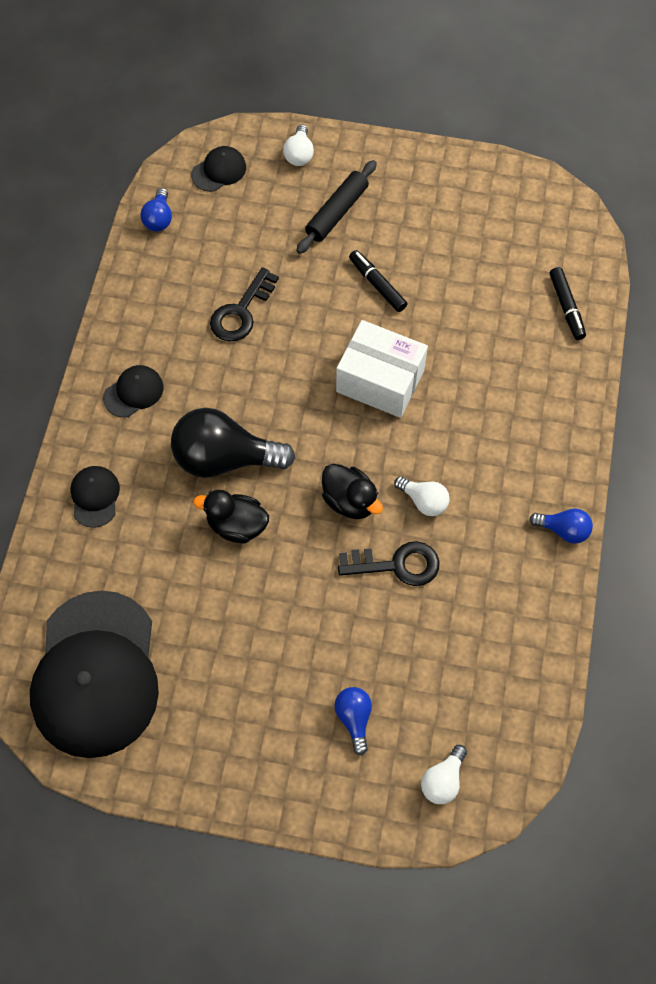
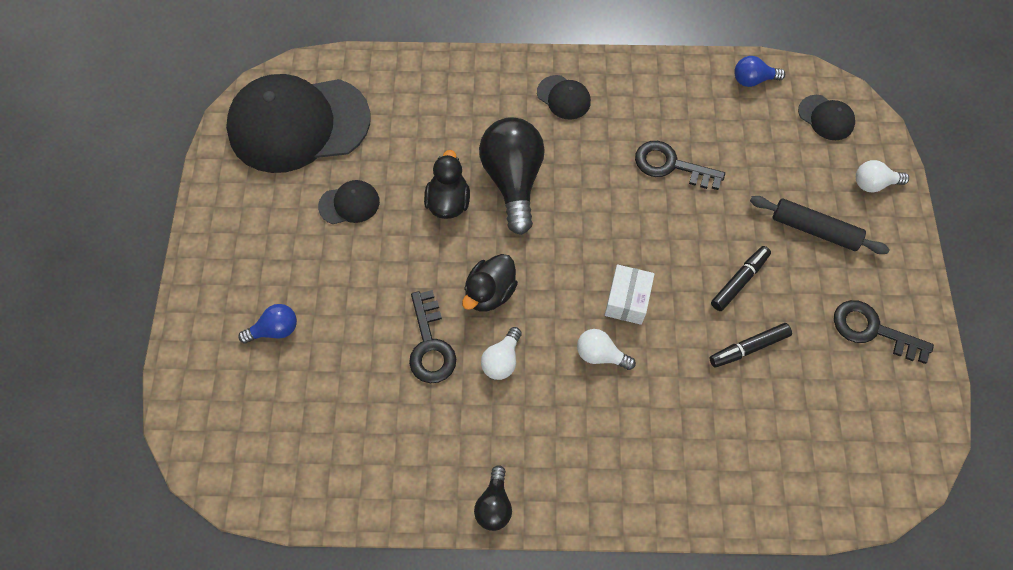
camera: 80 degrees right, 0 degrees up
(95, 496) = (457, 90): black cap -> black cap (349, 204)
(380, 381) = (627, 300): white box -> white box, size x0.61
(443, 196) = (873, 330): none -> black key
(443, 780) = (222, 416): white light bulb -> white light bulb (600, 355)
(563, 530) = (494, 505): blue light bulb -> black light bulb
(566, 307) = (771, 481): black marker -> black marker (748, 348)

